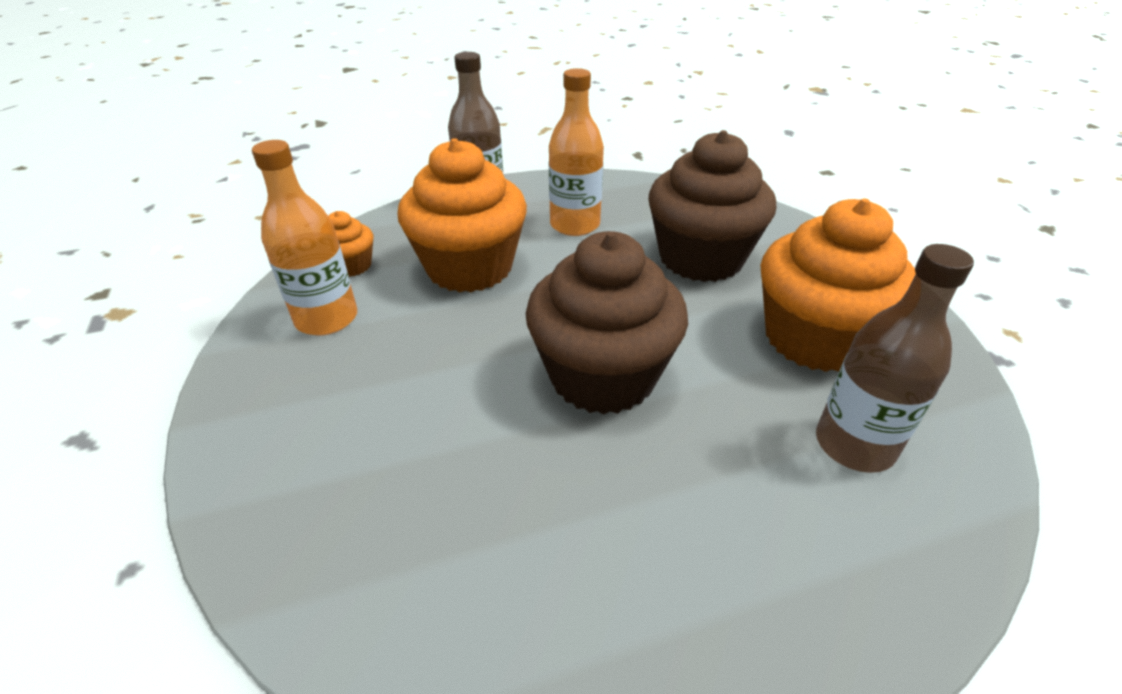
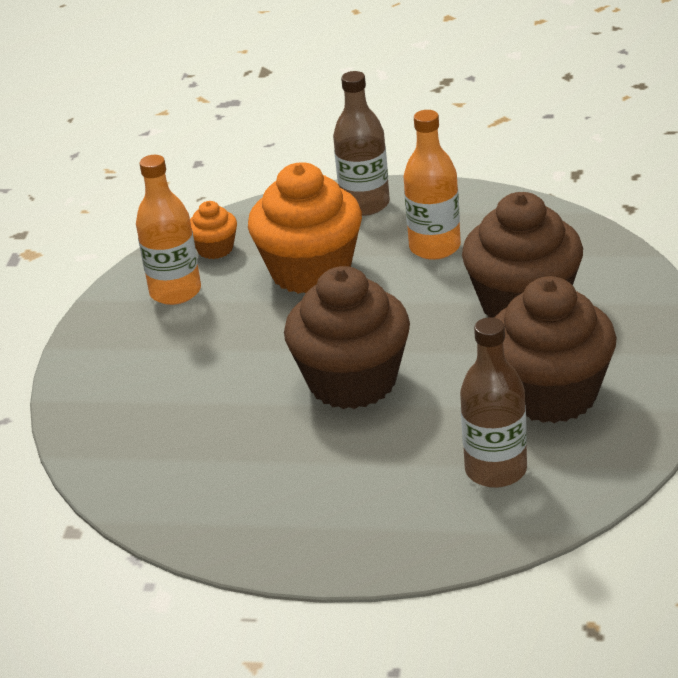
camera: 30 degrees right, 5 degrees down
(815, 338) = (551, 395): orange cupcake -> brown cupcake

